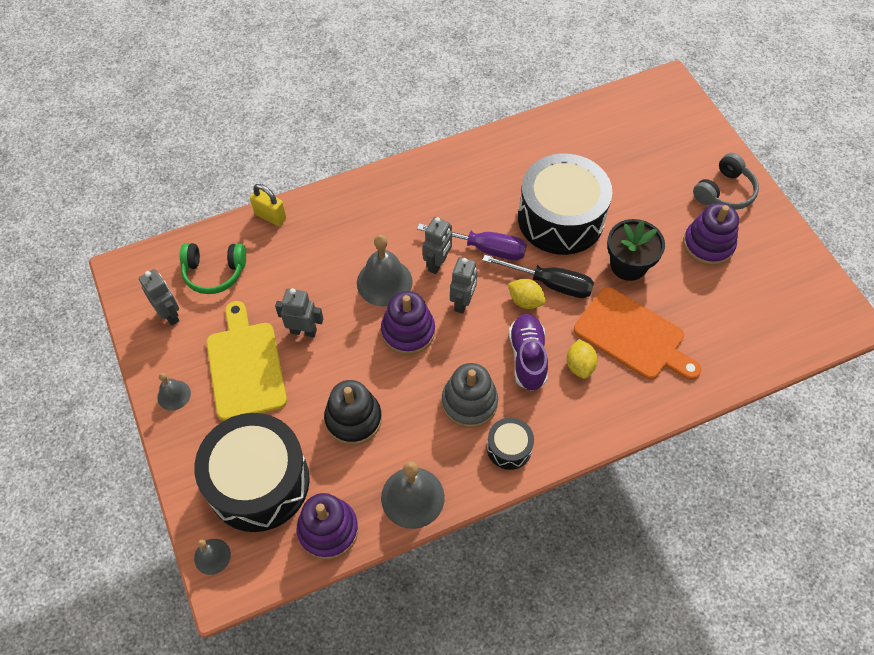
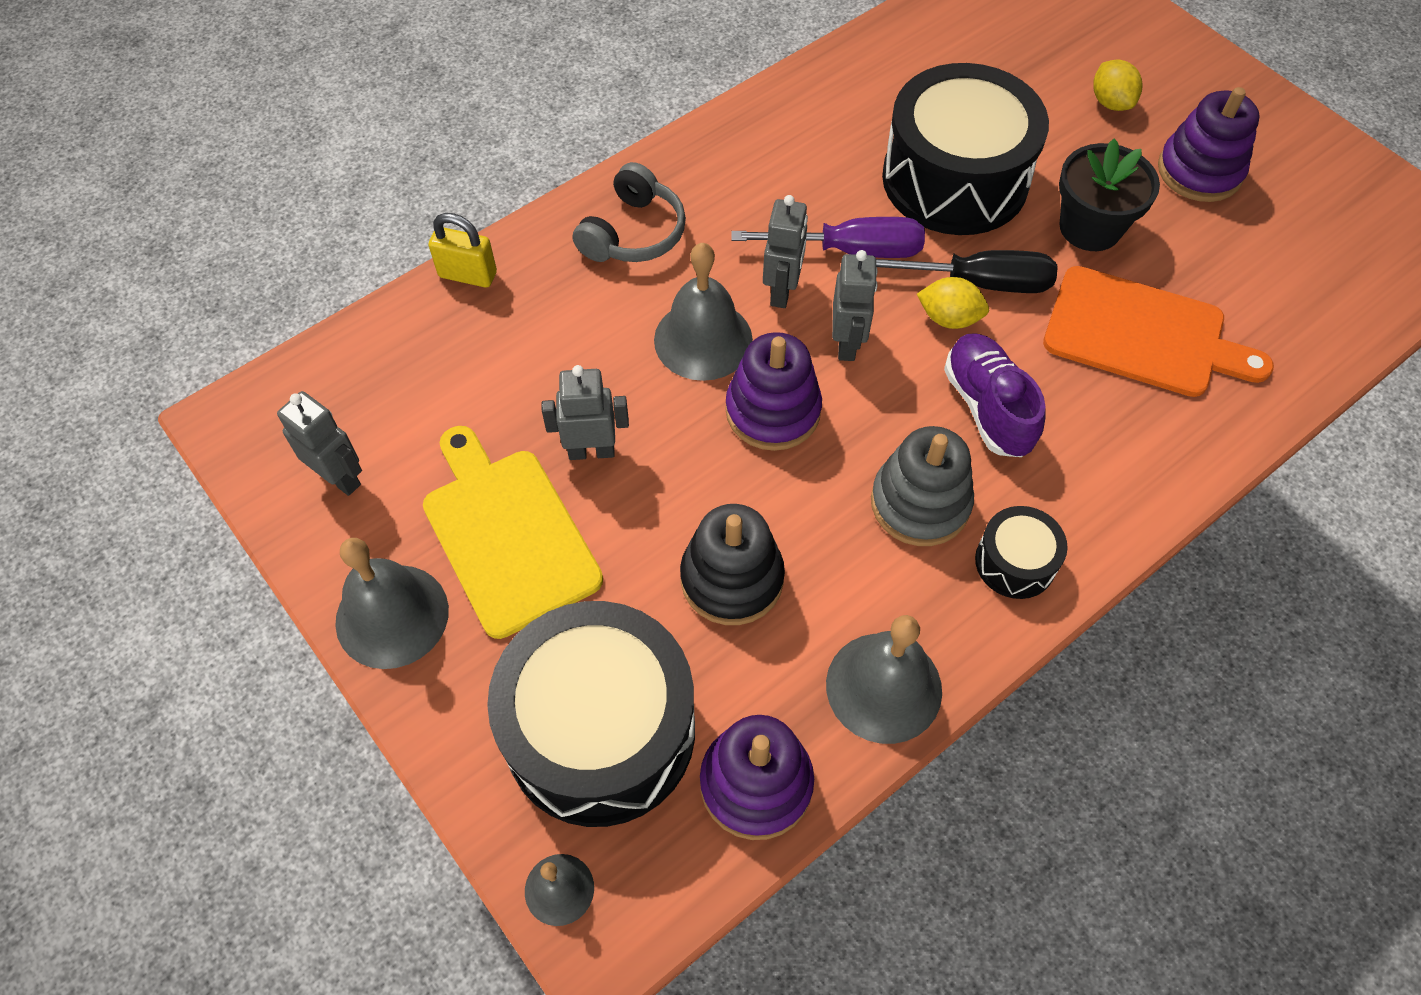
camera: 15 degrees left, 0 degrees up
(174, 395) = (392, 616): grey bell -> grey bell, size x1.81
(214, 272) = (398, 388): green headphones -> none
(579, 365) = (1077, 400): yellow lemon -> yellow lemon (1110, 102)
(724, 192) = (1191, 88): grey headphones -> grey headphones (633, 233)

